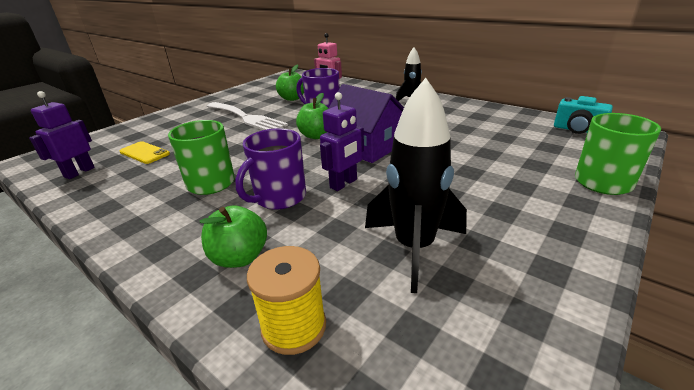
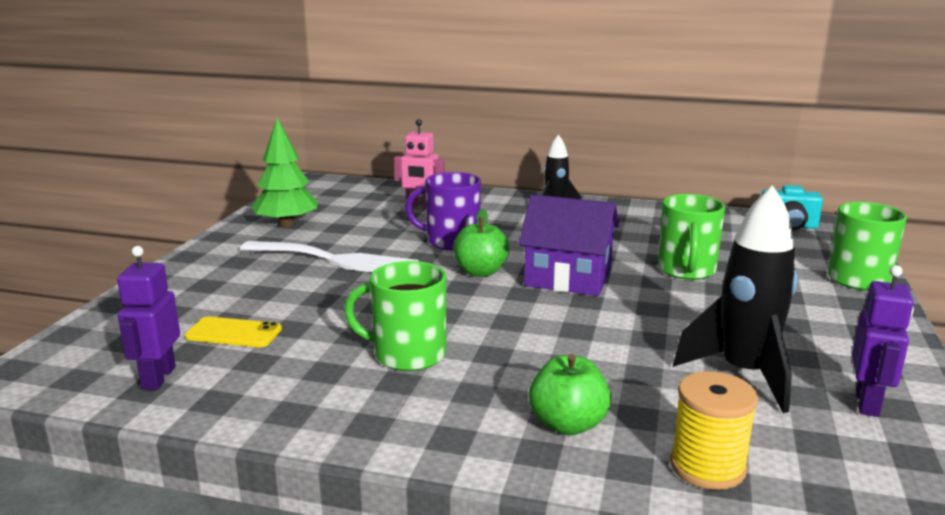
camera: 25 degrees left, 10 degrees down
(248, 95) = (287, 224): none -> green tree
(279, 197) = (530, 354): purple mug -> none
(292, 98) = (371, 222): green apple -> none
(344, 184) = (592, 325): purple robot -> purple robot (868, 403)
(457, 153) = (686, 270): none -> green mug

